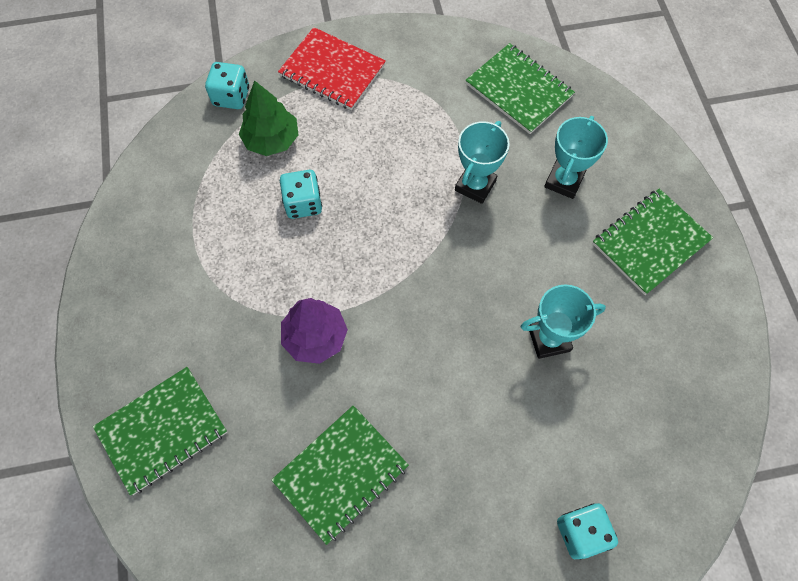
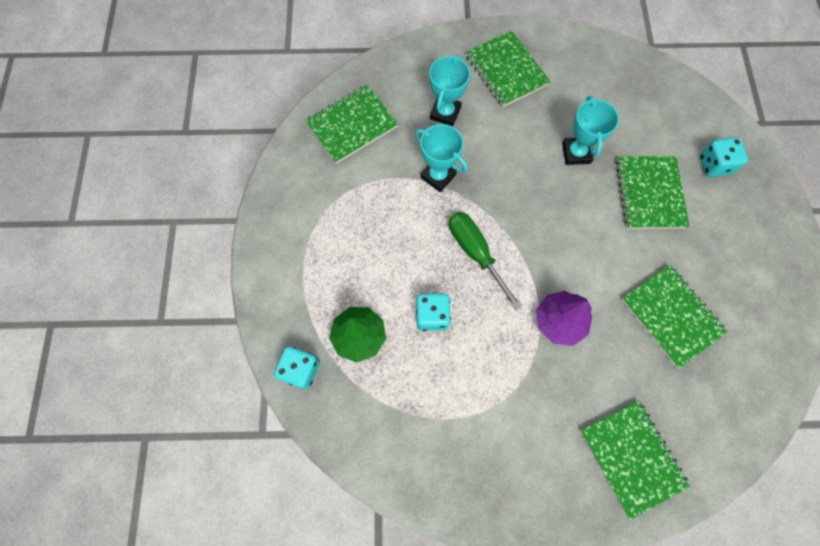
camera: 80 degrees left, 5 degrees up
(332, 71) = (293, 272): red notebook -> none
(385, 237) = (475, 253): none -> green screwdriver
(512, 439) = (649, 193): none -> green notebook
(564, 181) = (445, 113): turquoise trophy -> turquoise trophy turned 75 degrees clockwise

